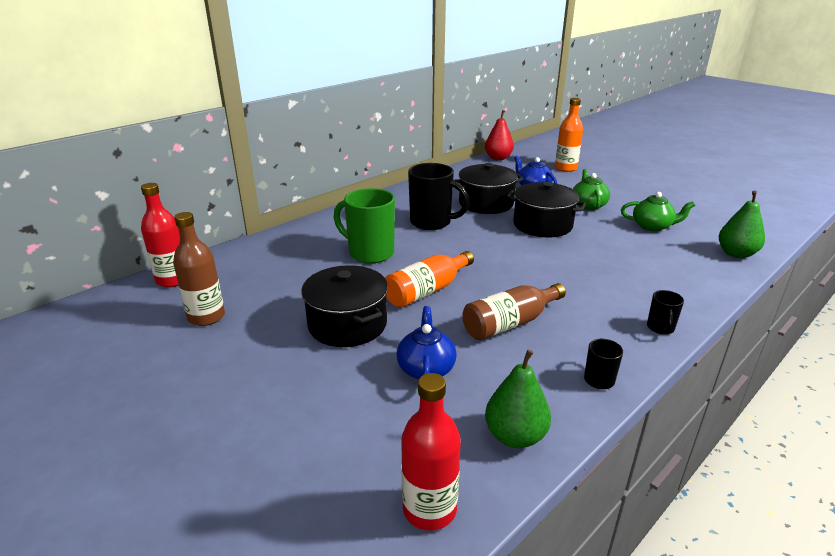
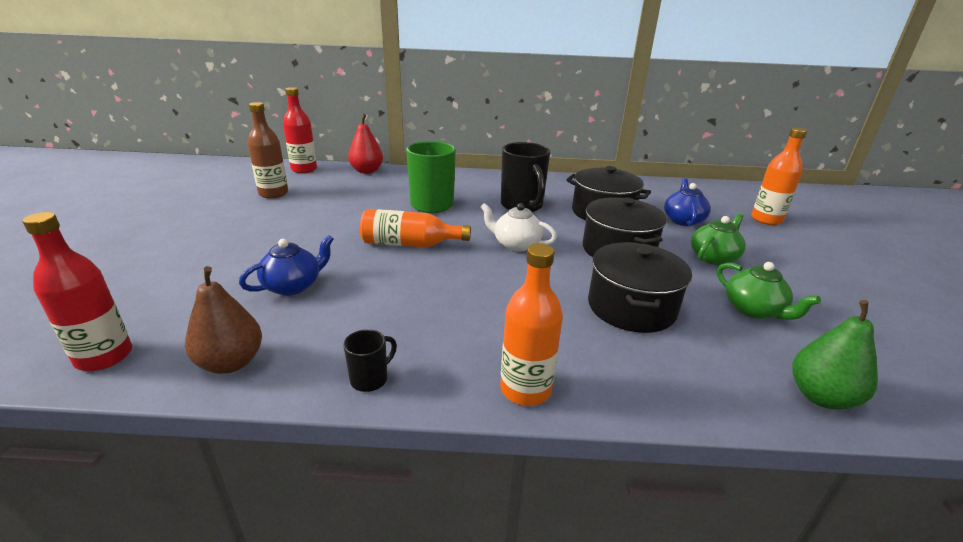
camera: 45 degrees right, 0 degrees up
(347, 324) = (319, 235): black pot -> black pot (631, 307)
(487, 252) = (516, 244): none -> white teapot
(498, 158) = (702, 186): red pear -> red pear (367, 171)
(509, 323) = (409, 297): brown bottle -> none
(515, 436) = (231, 363): green pear -> brown pear
(660, 328) = (525, 389): black mug -> orange bottle

